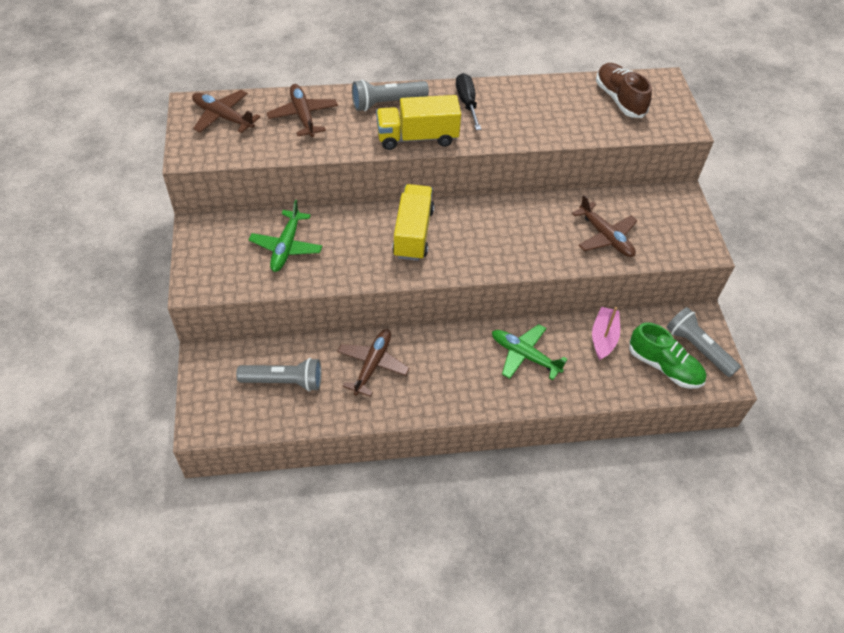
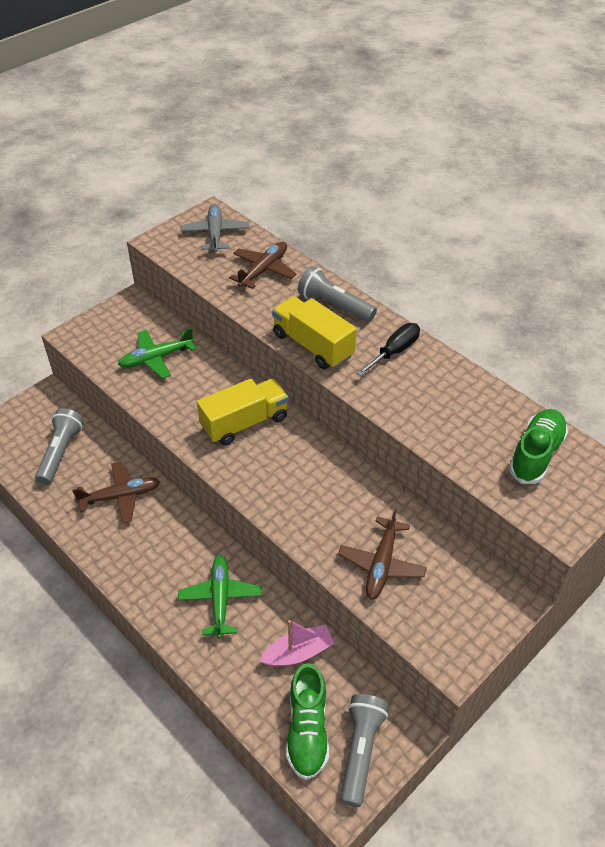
camera: 55 degrees right, 5 degrees down
(223, 117) = (215, 233): brown plane -> grey plane
(284, 381) = (61, 452): grey flashlight -> grey flashlight turned 135 degrees counterclockwise
(619, 99) = (536, 454): brown shoe -> green shoe

